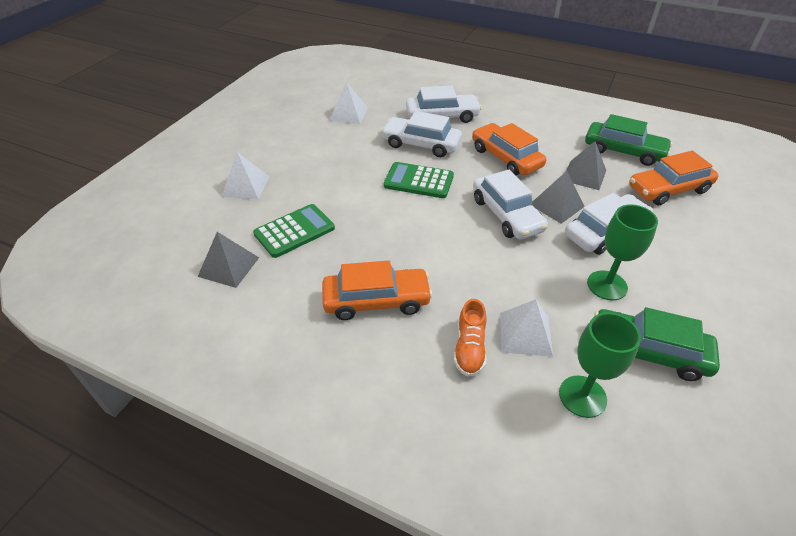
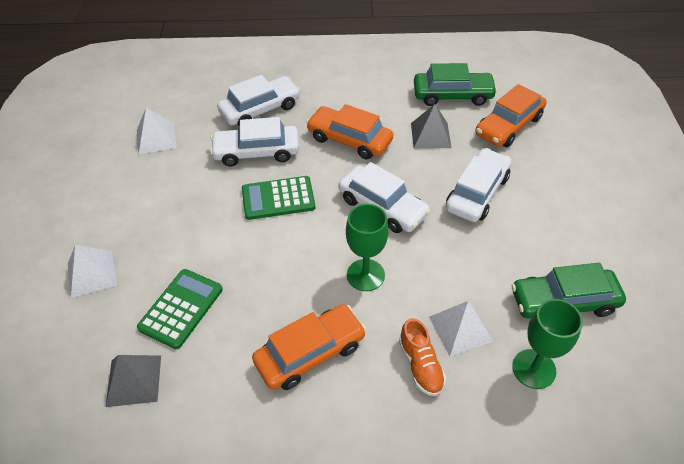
camera: 25 degrees left, 5 degrees up
(556, 205) = (422, 179): grey pyramid -> none
(607, 285) = (503, 249): green goblet -> green goblet (365, 275)

